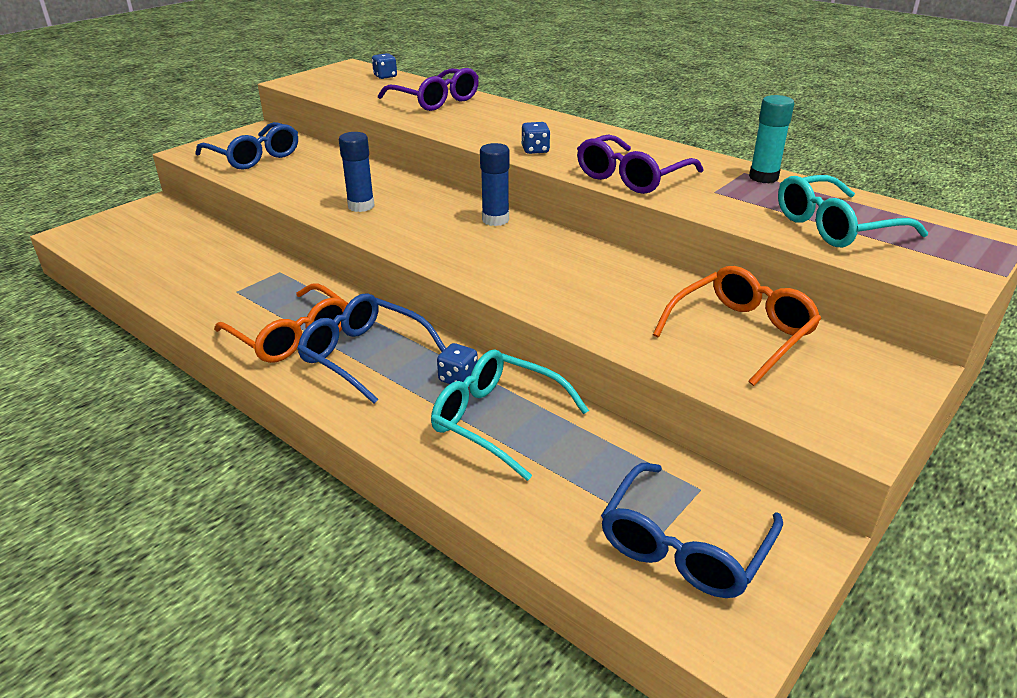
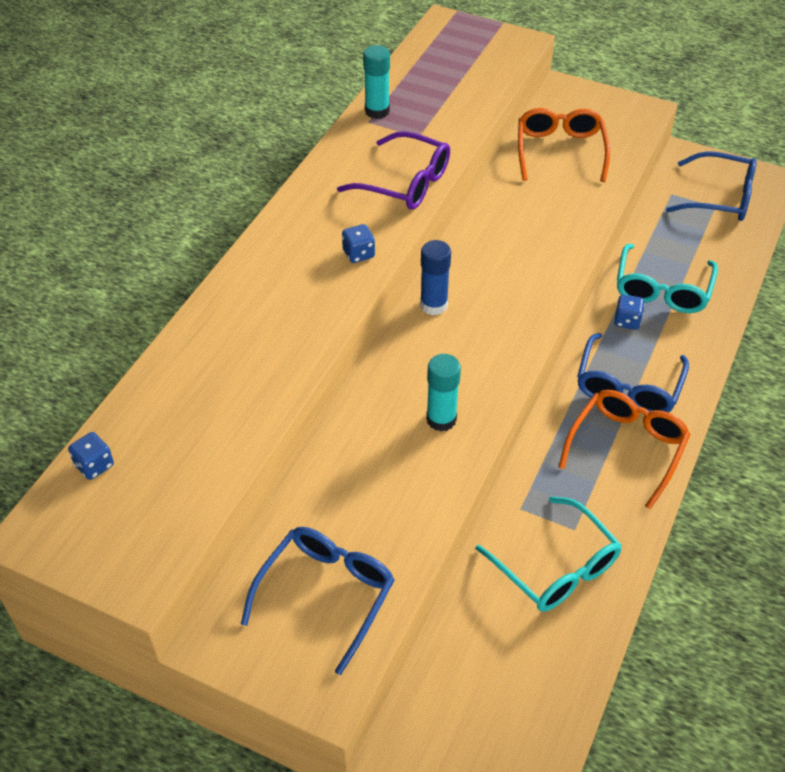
camera: 105 degrees left, 15 degrees up
(361, 206) = (441, 419): blue glue stick -> turquoise glue stick
(435, 100) = (205, 375): purple glasses -> none
(741, 333) = (560, 151): orange glasses -> orange glasses turned 60 degrees clockwise
(835, 226) = (461, 80): turquoise glasses -> turquoise glasses (556, 567)

